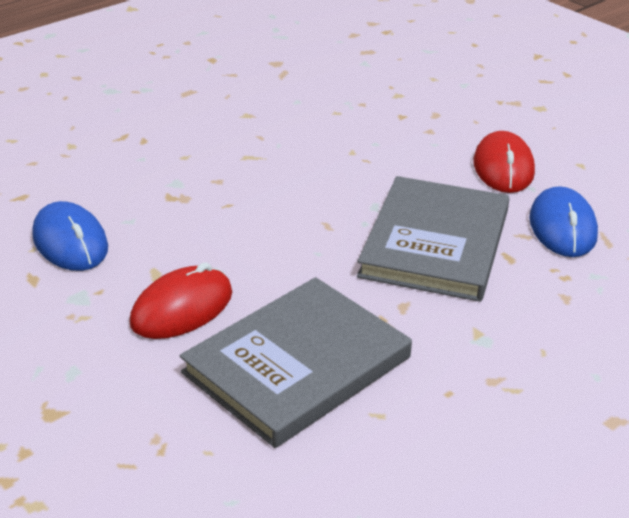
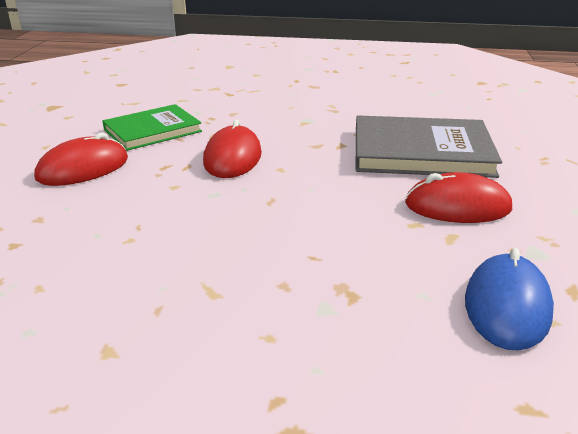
camera: 130 degrees left, 5 degrees down
(435, 243) = (232, 158): grey book -> red mouse
(562, 227) = (152, 130): blue mouse -> green book

